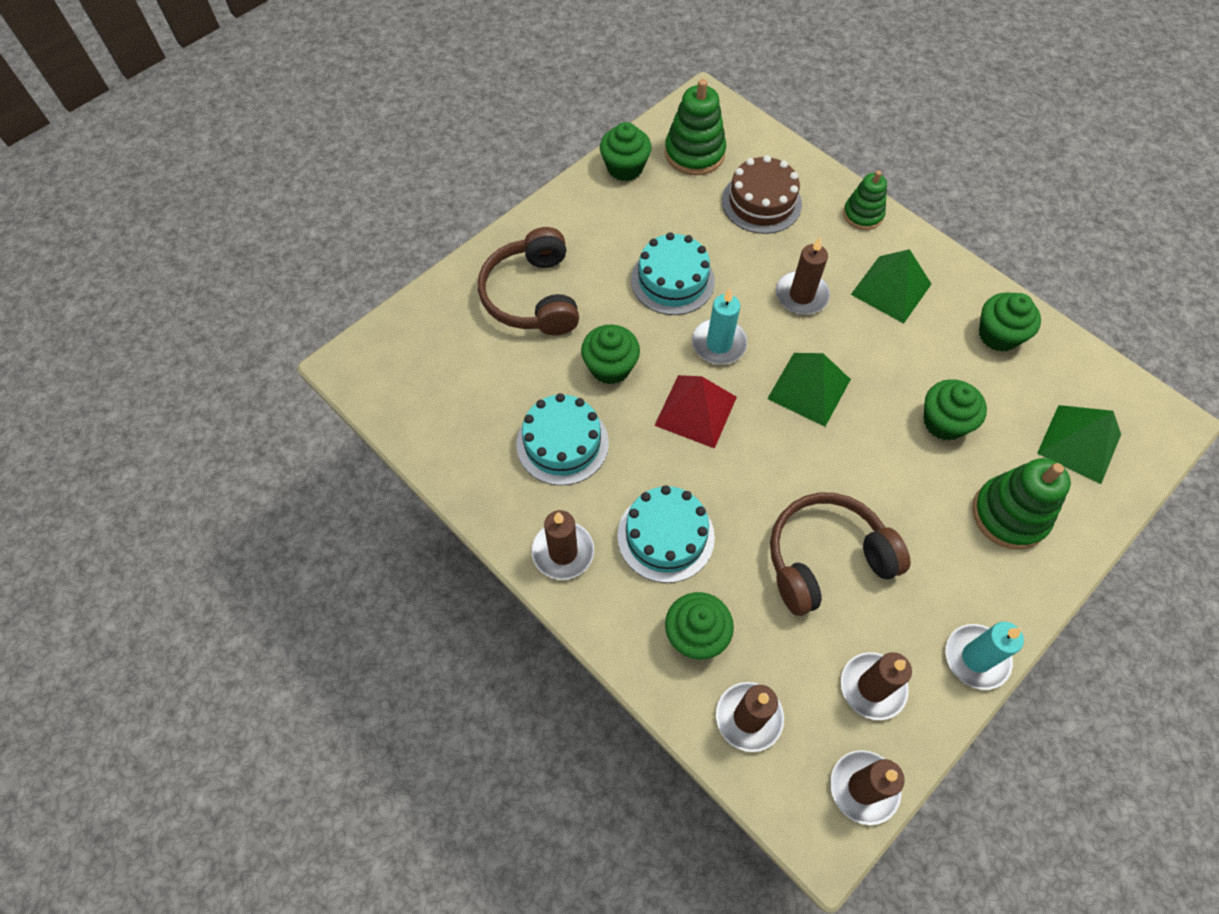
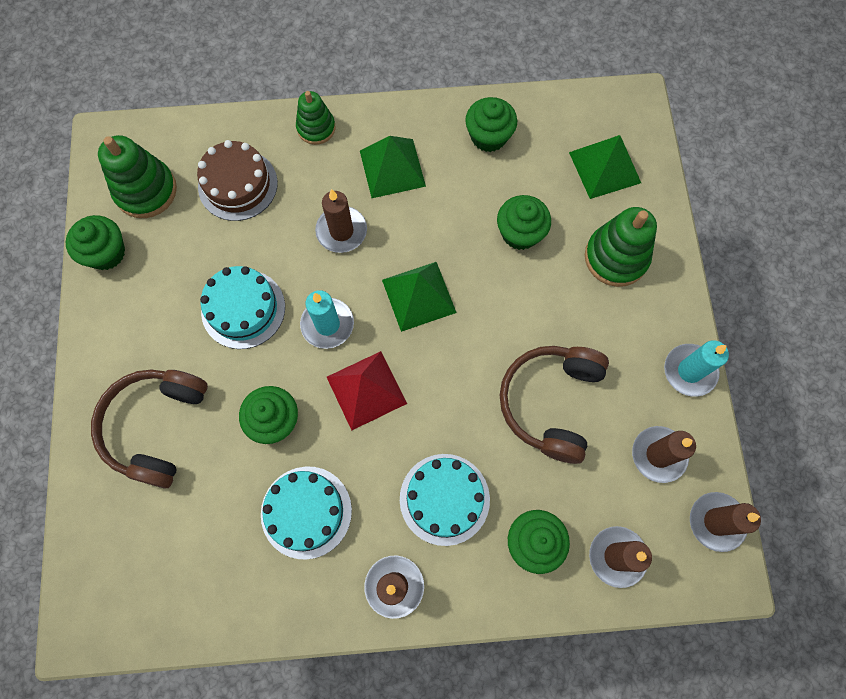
camera: 50 degrees left, 10 degrees up
(532, 296) = (156, 426): brown headphones -> brown headphones turned 75 degrees clockwise

